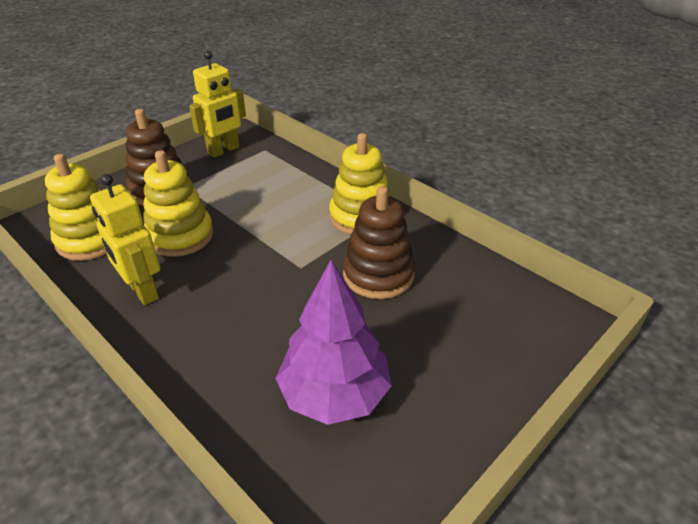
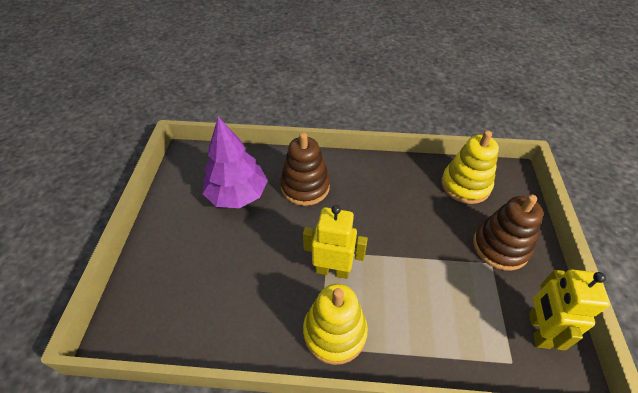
camera: 140 degrees right, 10 degrees up
(142, 291) = (389, 179): yellow robot -> yellow robot (332, 270)
(180, 236) = (426, 222): yellow stacking toy -> none
(378, 274) = (273, 281): brown stacking toy -> brown stacking toy (305, 187)

